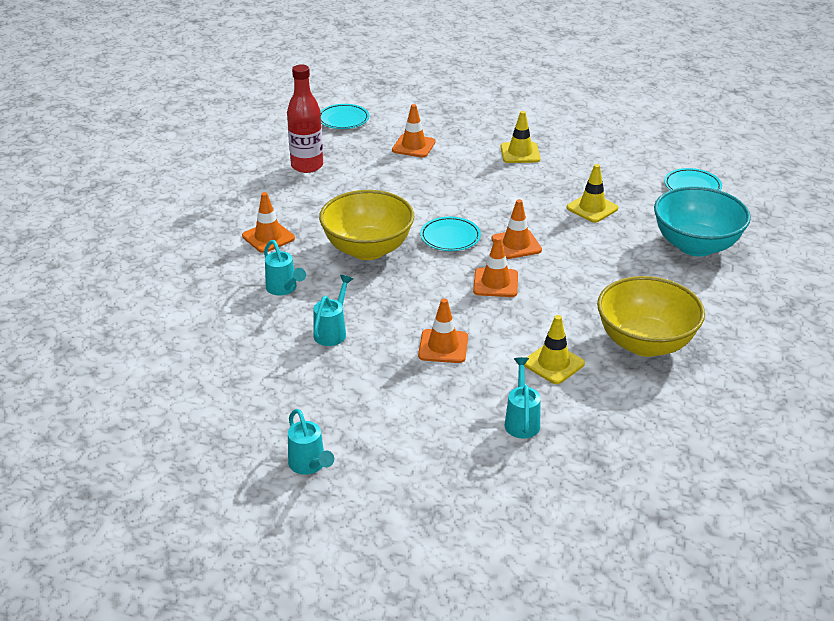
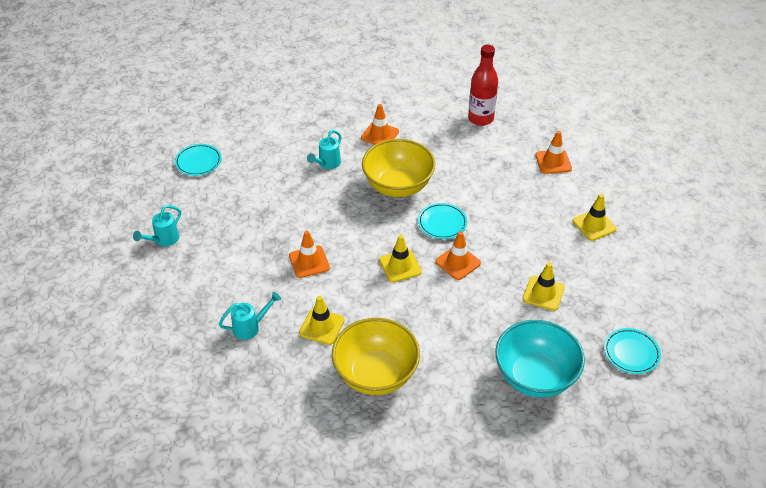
camera: 65 degrees right, 10 degrees up
(332, 331) = (295, 203): turquoise watering can -> none
(343, 119) = (560, 112): turquoise plate -> turquoise plate (198, 162)
(495, 283) = (400, 266): orange traffic cone -> yellow traffic cone

